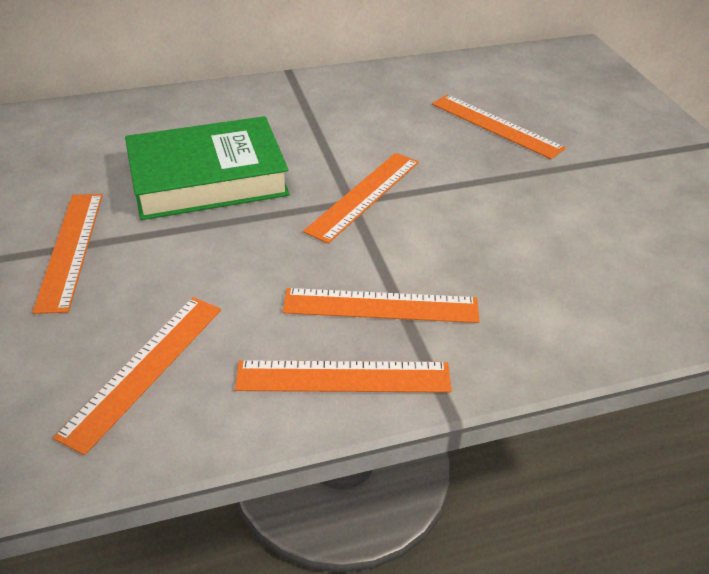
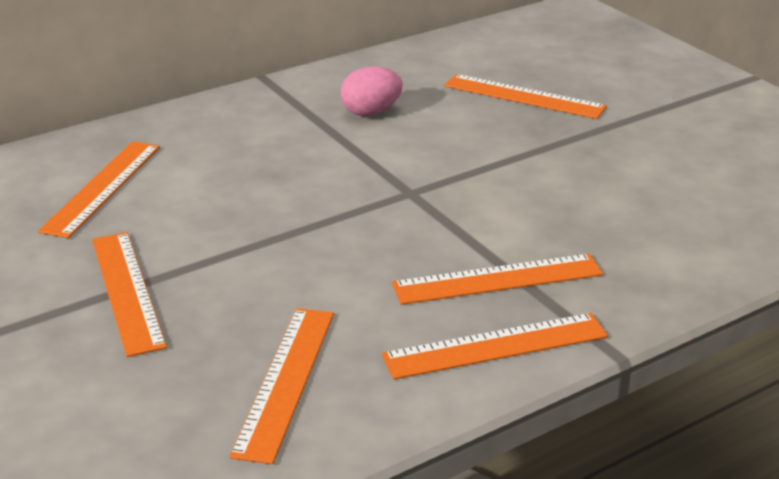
camera: 15 degrees left, 10 degrees down
(208, 178) = (239, 197): green book -> none
(358, 118) = (371, 112): none -> pink egg
(364, 195) = (422, 184): orange ruler -> orange ruler (102, 187)

